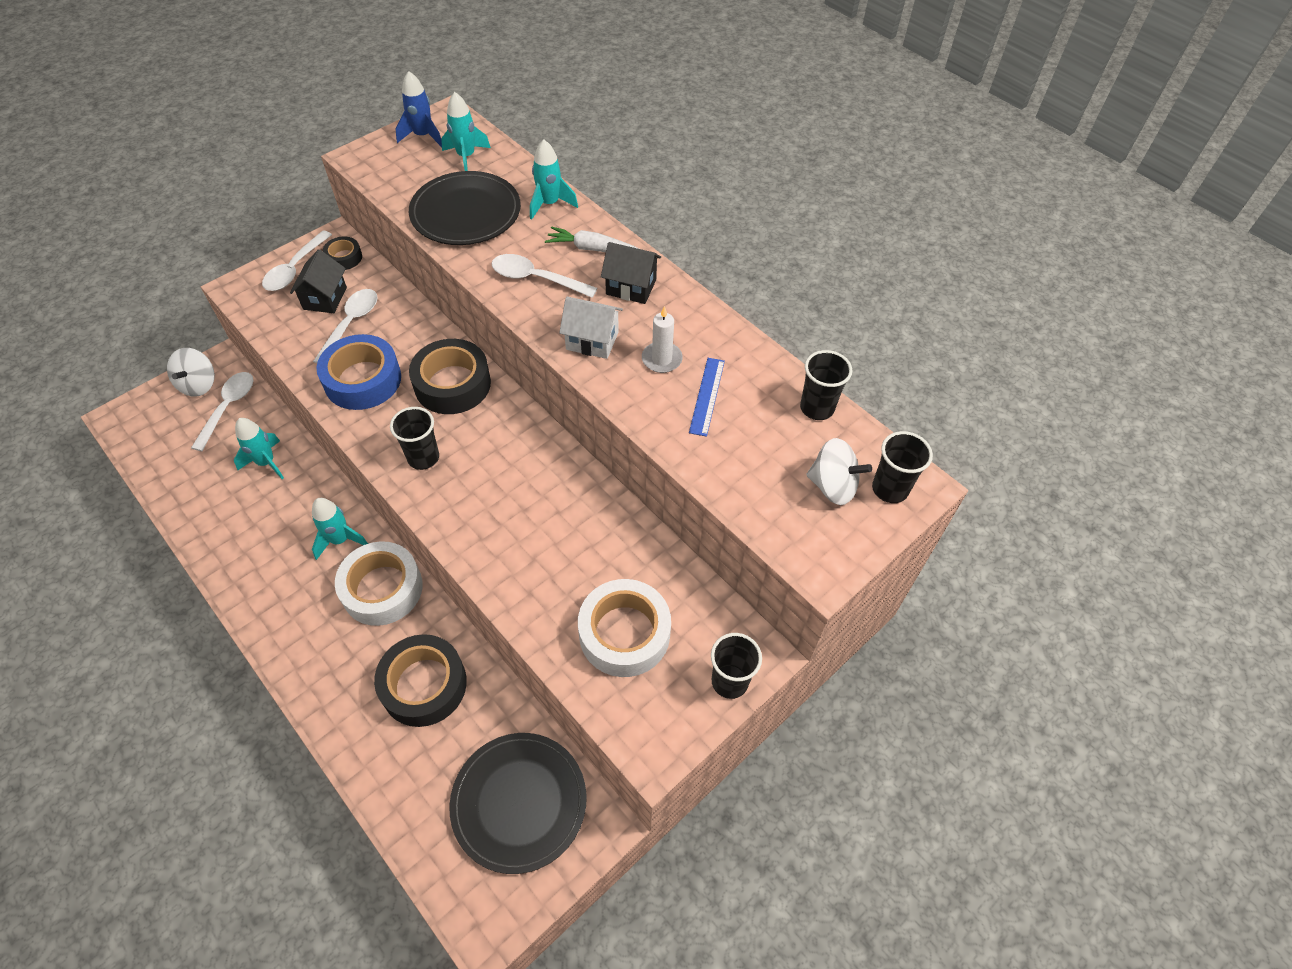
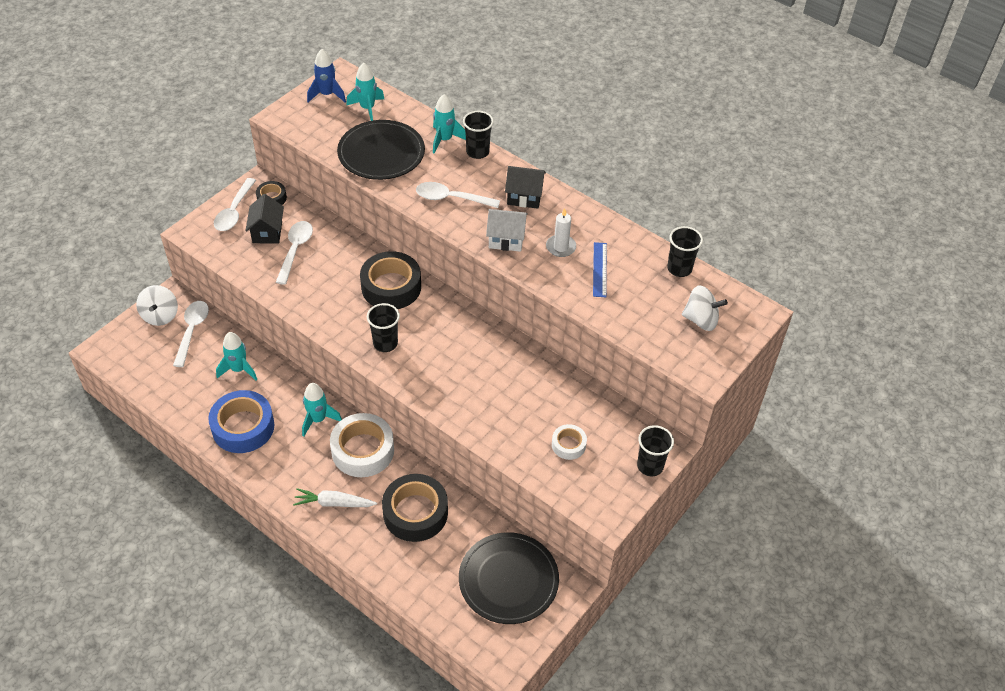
camera: 10 degrees left, 5 degrees down
(363, 380) = (319, 292): blue tape -> blue tape (243, 427)
(592, 249) = (487, 171): white carrot -> white carrot (334, 503)
(624, 633) = (568, 445): white tape -> white tape, size x0.52
(890, 489) = (740, 317): black cup -> black cup (477, 152)

